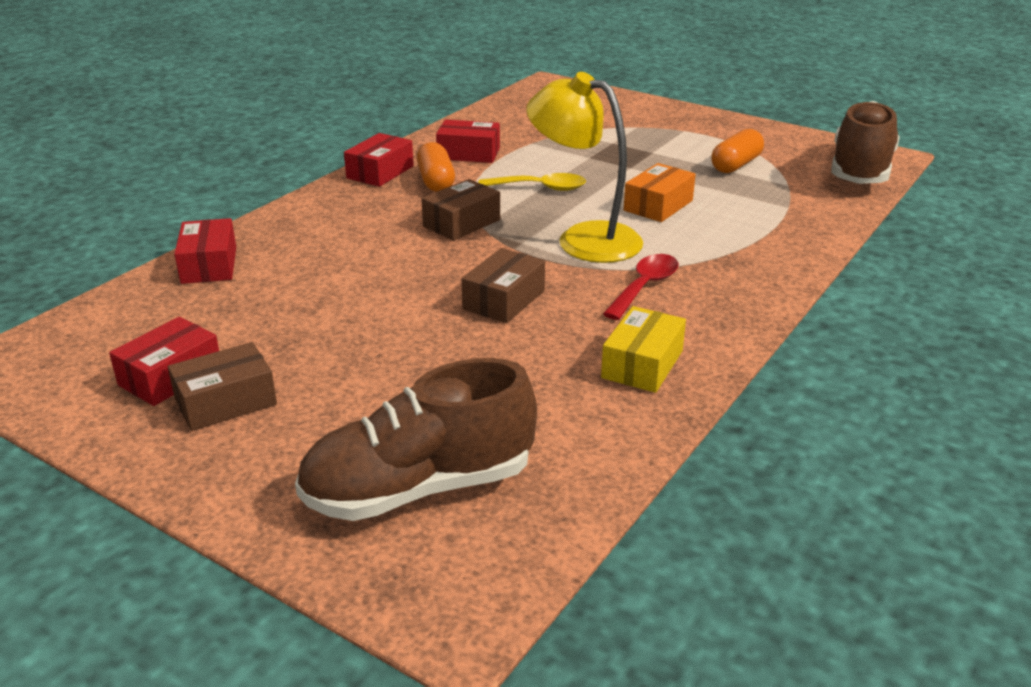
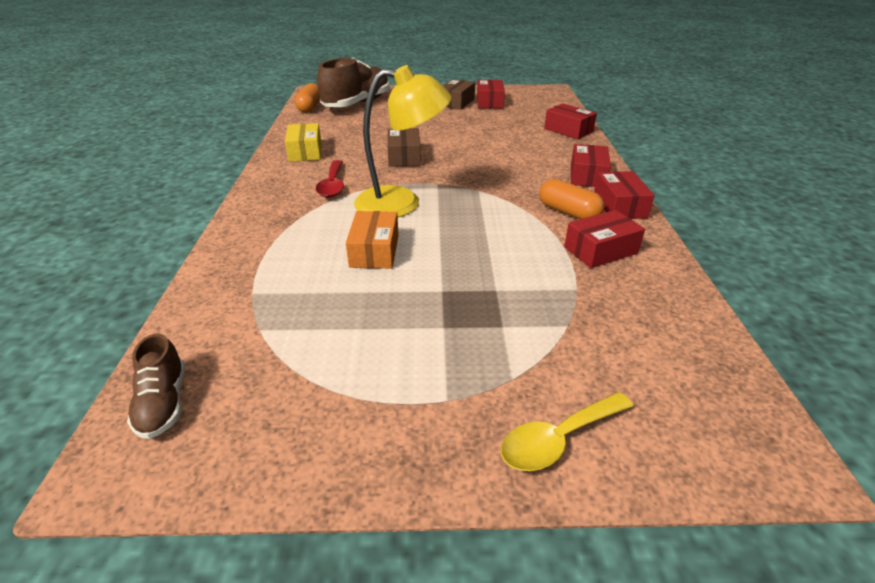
camera: 145 degrees right, 5 degrees up
(340, 203) = (587, 176): none -> red box
(461, 223) = (494, 188): brown box -> none
(540, 188) = (487, 234): yellow spoon -> yellow spoon (557, 439)
(736, 165) = (334, 344): orange capsule -> orange capsule (310, 107)
(860, 170) = (163, 403): brown shoe -> brown shoe, size x0.50

